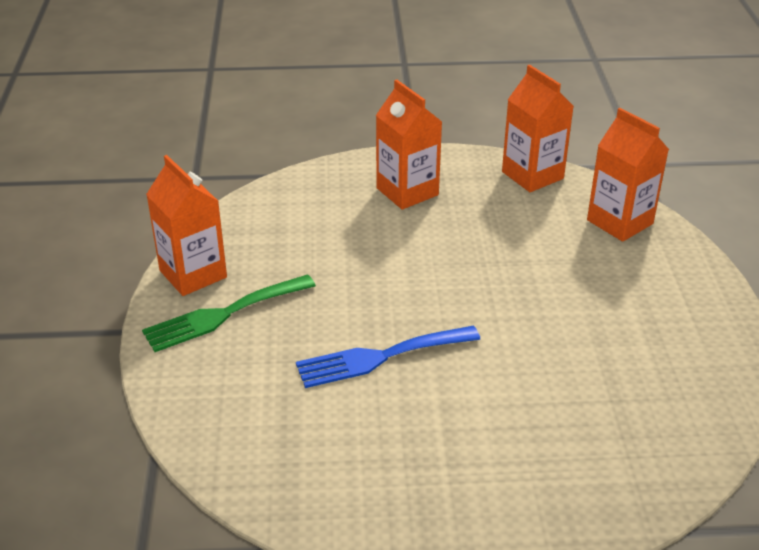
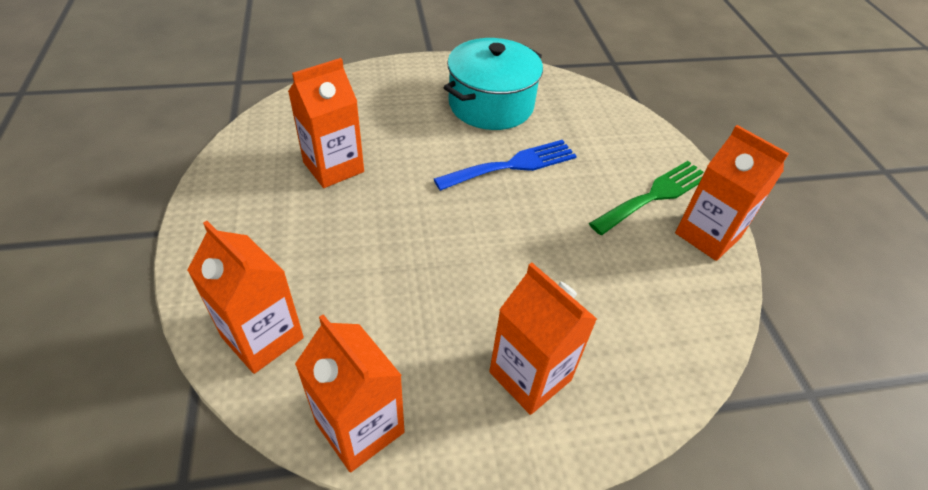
camera: 170 degrees right, 10 degrees up
(390, 453) = (491, 105): none -> turquoise pot
(602, 363) = (333, 167): none -> orange carton

